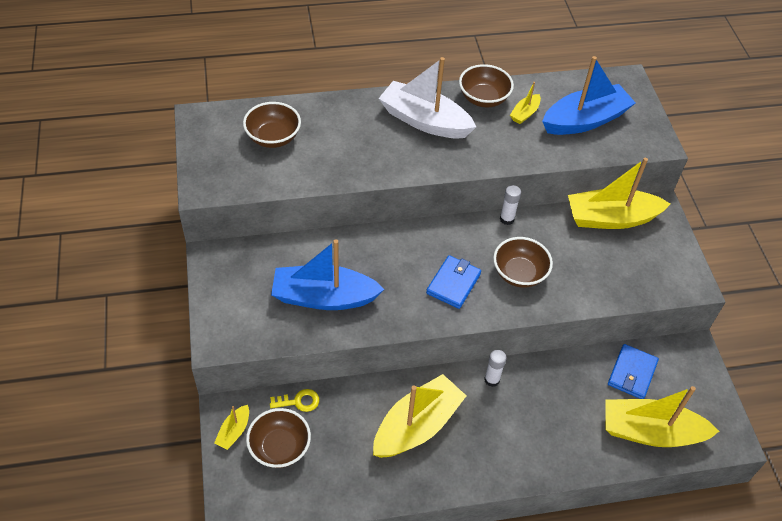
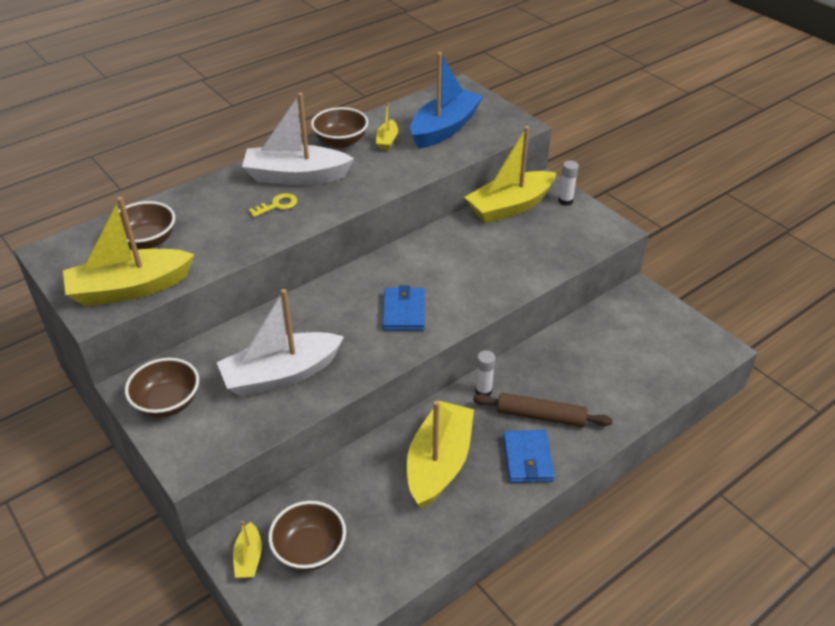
camera: 25 degrees left, 10 degrees down
(299, 401) = (303, 496): yellow key -> yellow key (277, 205)
(324, 297) = (281, 375): blue boat -> white boat
(507, 219) = (418, 241): white glue stick -> white glue stick (565, 201)
(519, 273) = (459, 279): brown bowl -> brown bowl (167, 402)
(526, 425) = (541, 416): none -> brown rolling pin
(632, 373) = (602, 332): blue wallet -> blue wallet (527, 459)
(650, 432) = (651, 372): yellow boat -> yellow boat (130, 288)

